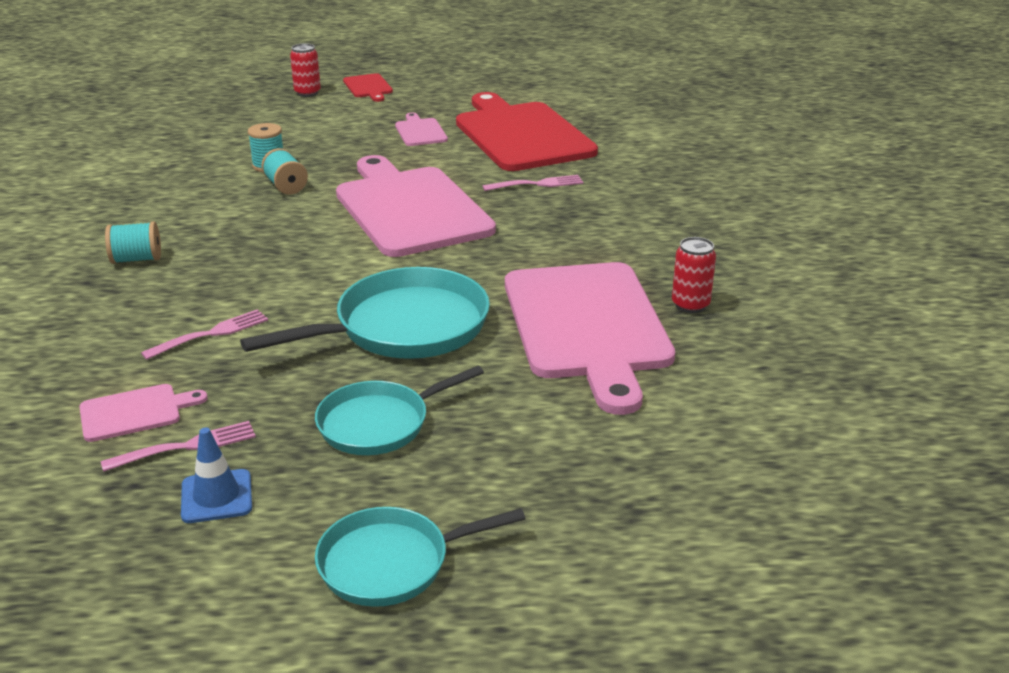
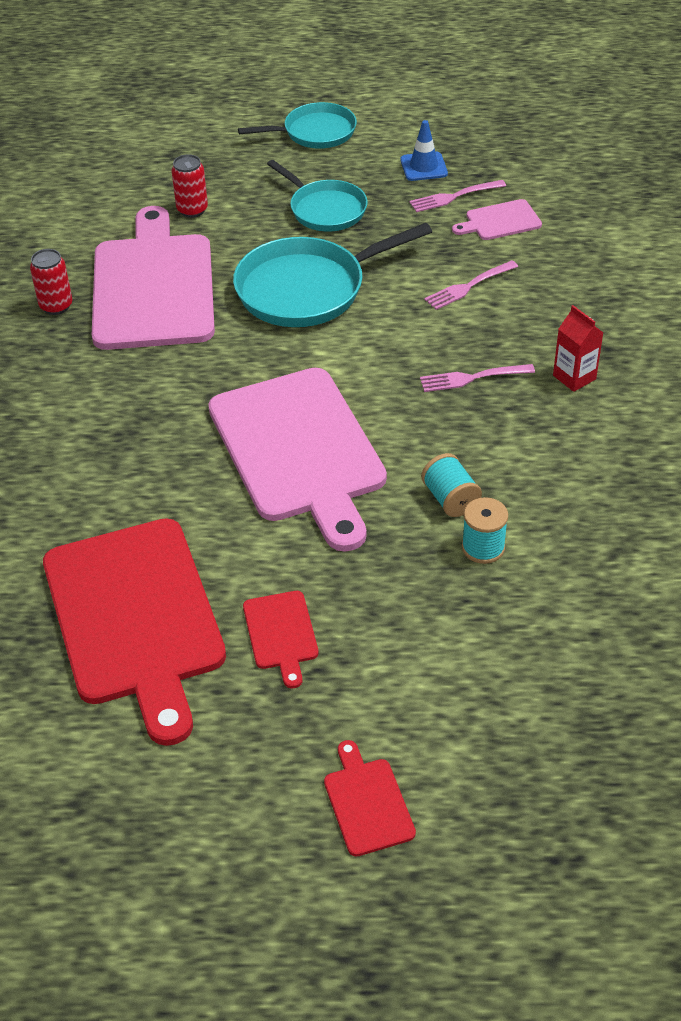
camera: 175 degrees left, 15 degrees up
(136, 259) = (574, 377): turquoise spool -> red carton
(307, 93) = (472, 783): red can -> red can (192, 210)
(379, 423) = (325, 209): turquoise pan -> turquoise pan turned 75 degrees clockwise
(420, 131) = (281, 634): pink cutting board -> red cutting board
(536, 184) = (144, 493): pink fork -> pink fork (473, 378)

